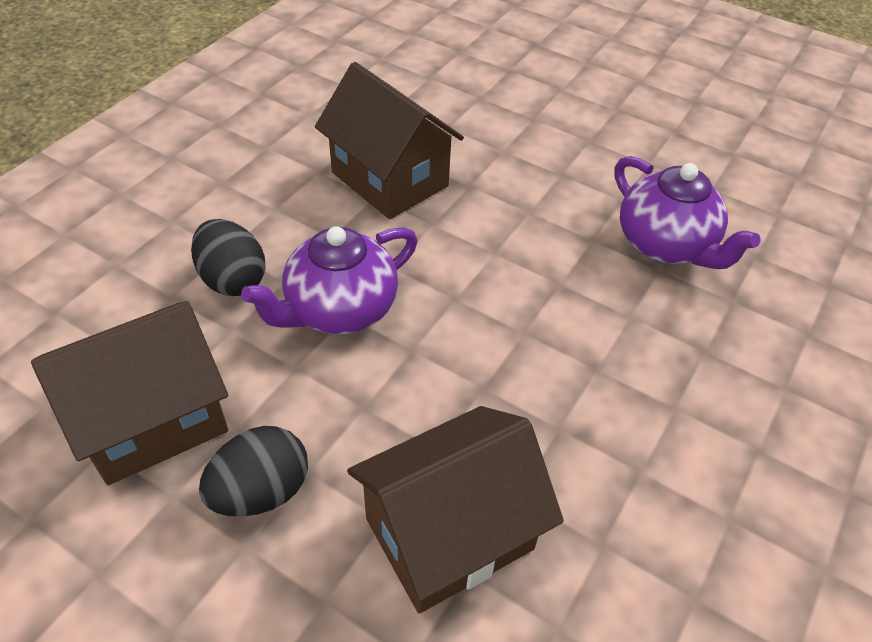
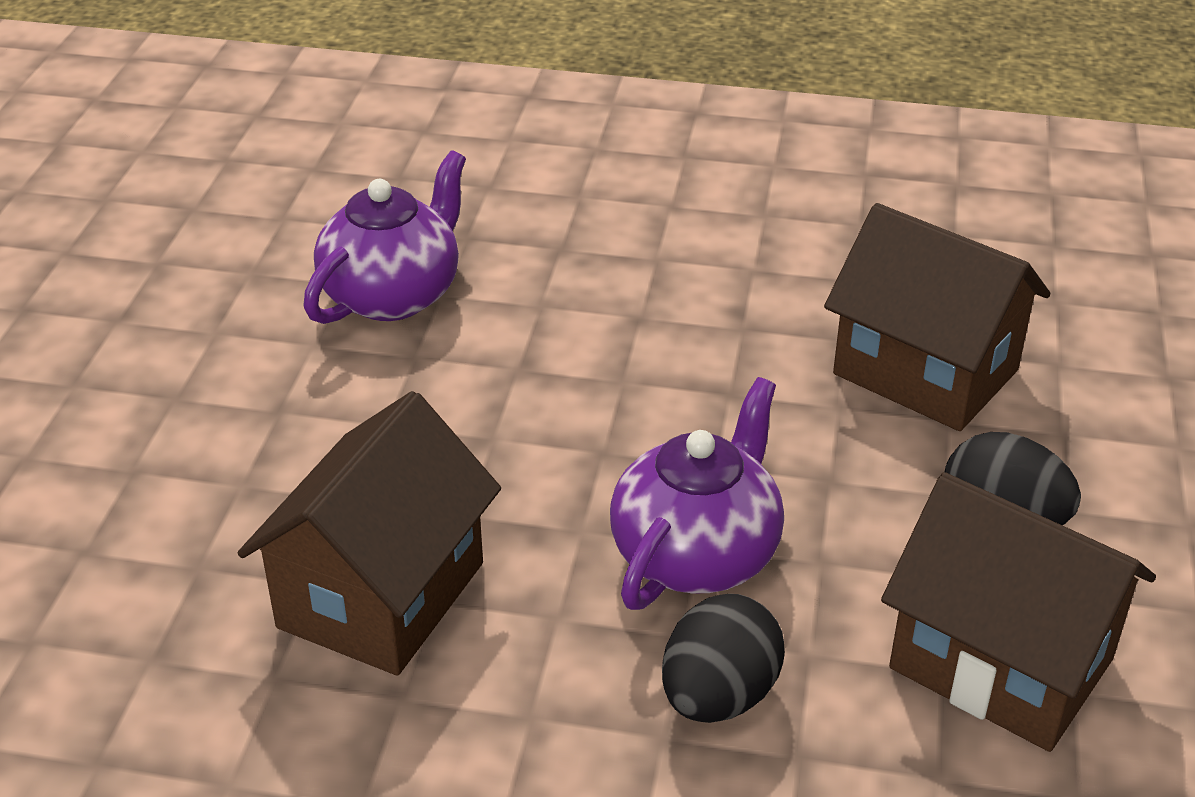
camera: 110 degrees left, 10 degrees down
(339, 309) = (696, 554): purple teapot -> purple teapot turned 90 degrees counterclockwise

